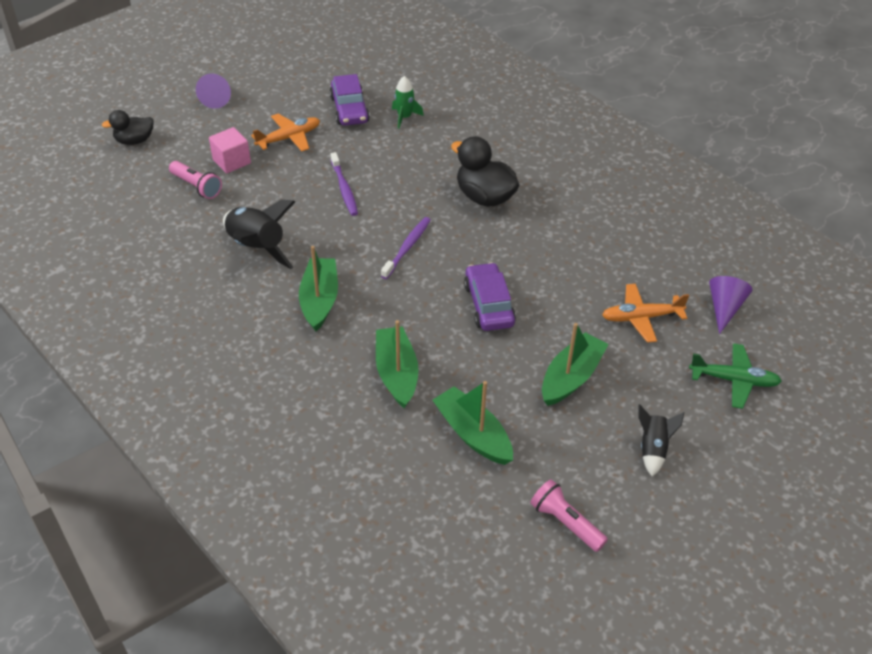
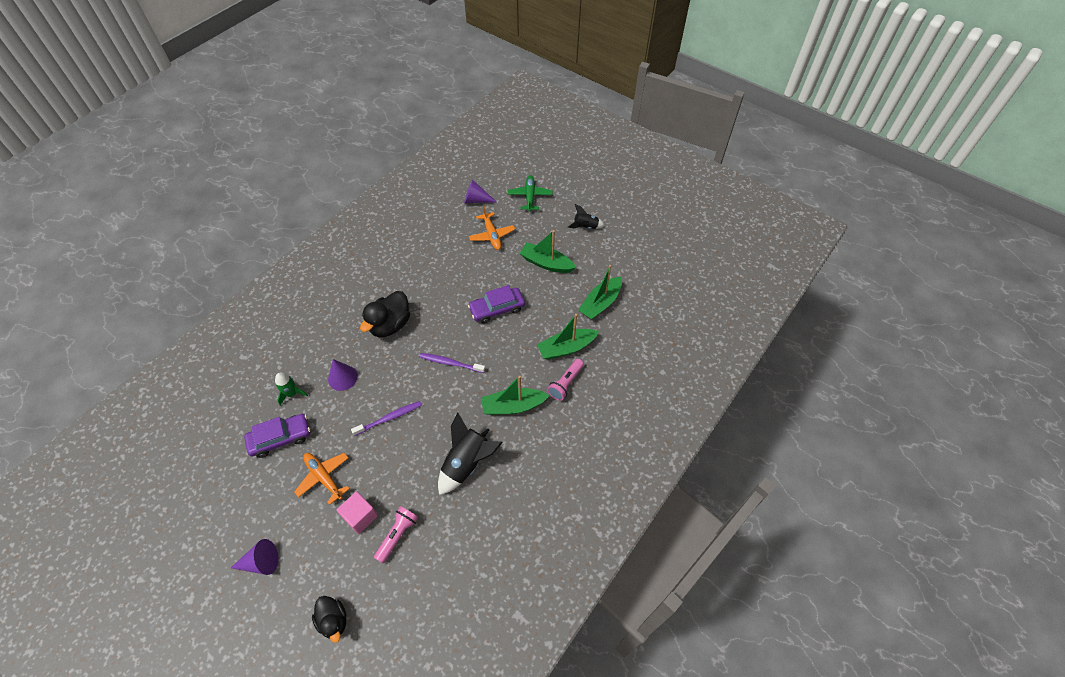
camera: 100 degrees left, 10 degrees up
(414, 155) = (342, 377): none -> purple cone
(565, 522) = (643, 258): pink flashlight -> pink flashlight (565, 383)

